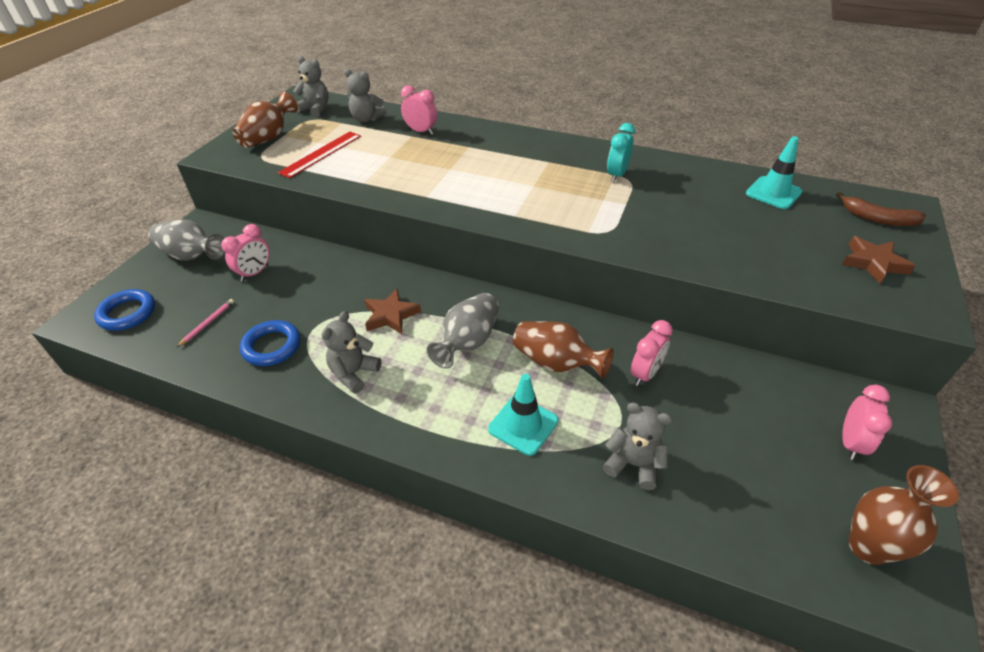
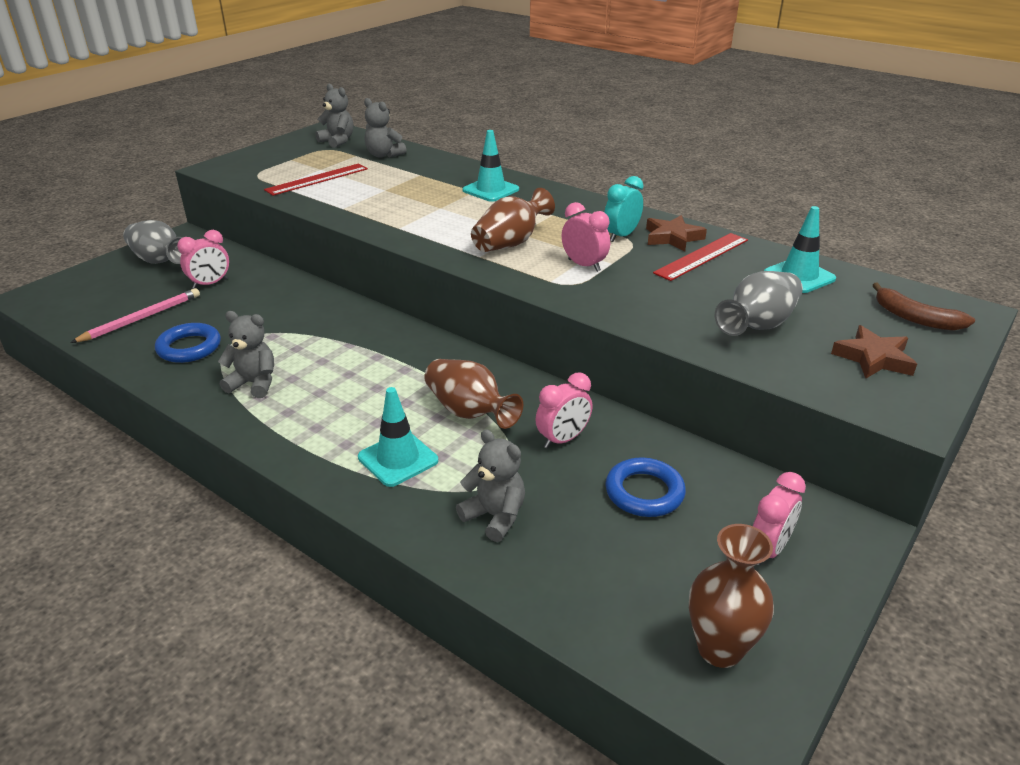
camera: 15 degrees right, 10 degrees down
(127, 313) = (74, 299): blue ring -> blue ring (644, 492)
(208, 323) = (141, 318): pink pencil -> pink pencil, size x1.72
(269, 138) = (275, 160): brown vase -> brown vase (510, 243)
(354, 373) = (254, 383): grey teddy bear -> grey teddy bear turned 60 degrees clockwise
(390, 315) = (321, 341): brown star -> brown star (672, 237)
(421, 131) = (432, 172): pink clock -> pink clock (584, 265)
(468, 342) = (386, 377): grey vase -> grey vase (758, 325)
(482, 143) = (490, 190): none -> turquoise traffic cone
(690, 185) = (702, 256): none -> red ruler

